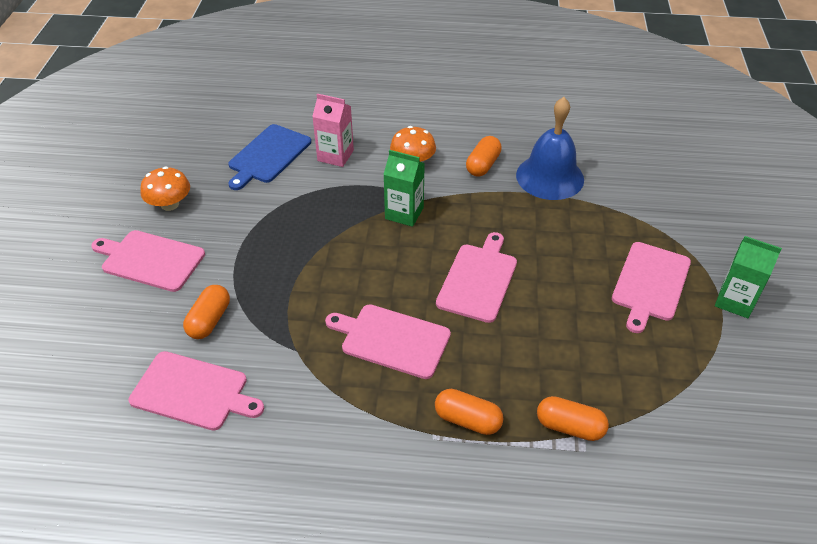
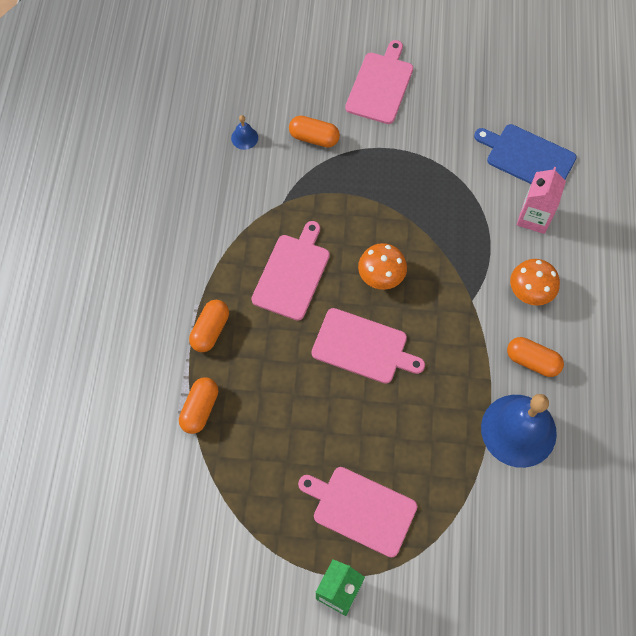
camera: 90 degrees right, 20 degrees up
(170, 204) = (450, 87): orange mushroom -> orange mushroom (381, 275)
(193, 392) = (244, 138): pink cutting board -> blue bell
(404, 213) = (451, 283): green carton -> none

